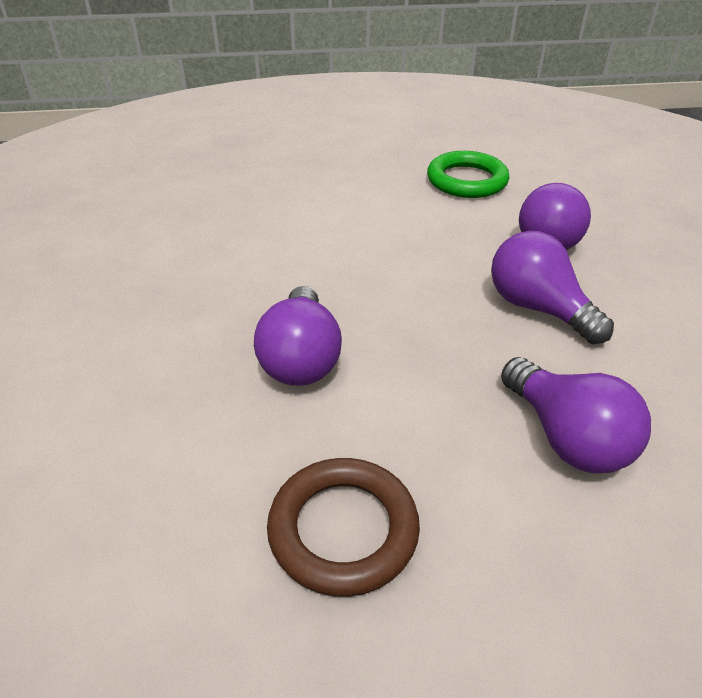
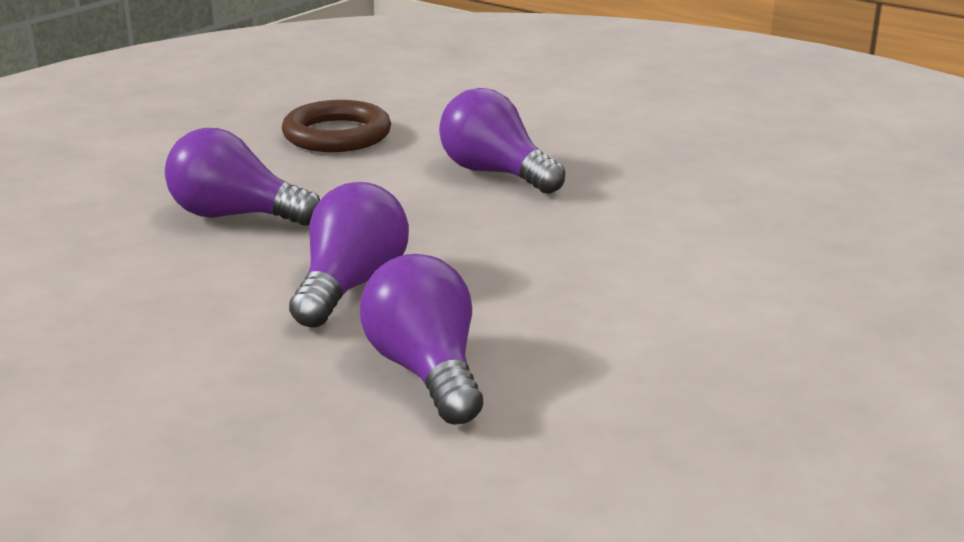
camera: 135 degrees right, 15 degrees down
(467, 180) = (663, 407): green ring -> none
(538, 308) = (350, 286): purple light bulb -> purple light bulb turned 75 degrees counterclockwise

